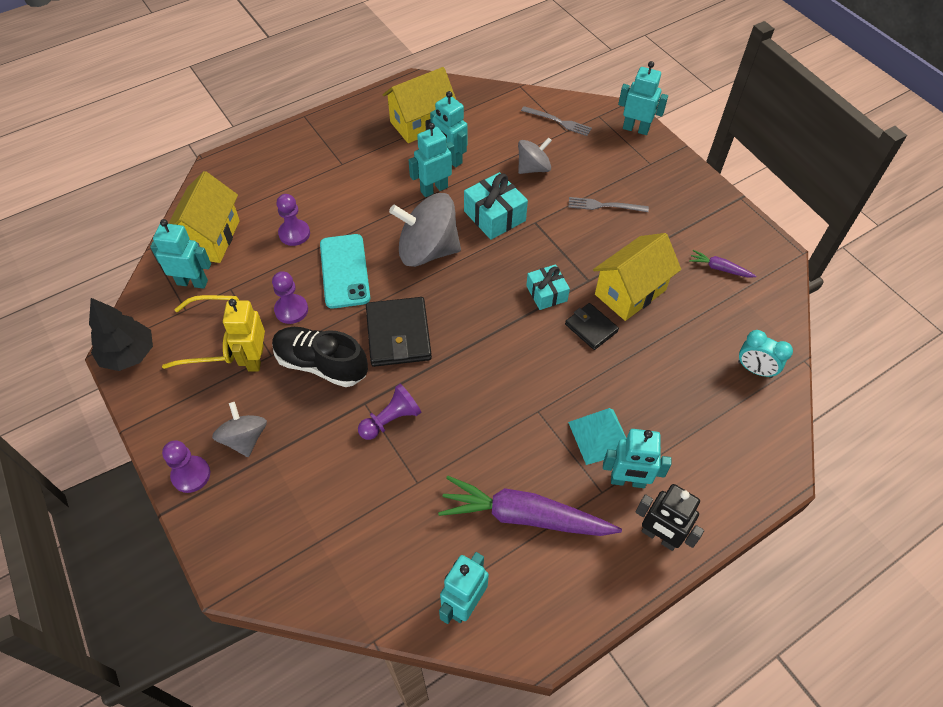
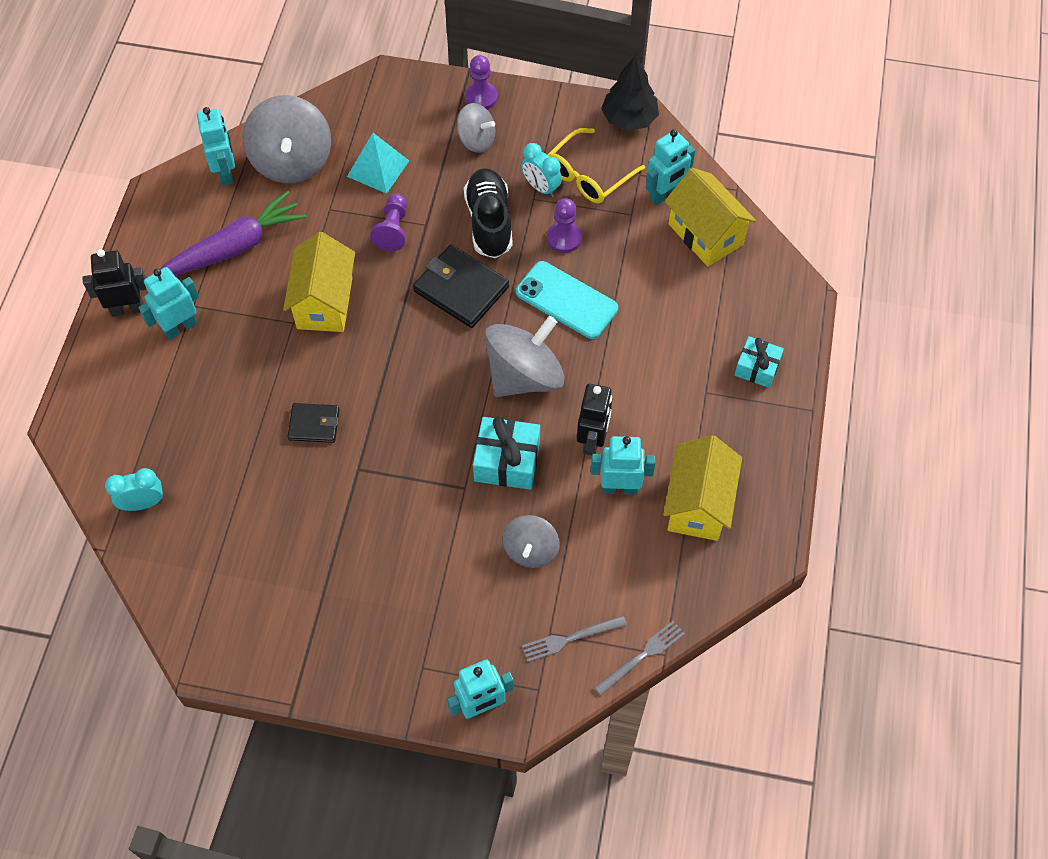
camera: 135 degrees right, 5 degrees up
(255, 358) = (541, 187): yellow robot -> turquoise clock
(294, 233) = (649, 295): purple pawn -> none
(321, 364) = (489, 222): black shoe -> black shoe turned 75 degrees counterclockwise
(398, 559) = (292, 161): none -> grey spinning top
(434, 189) = (592, 440): turquoise robot -> black robot
(546, 293) = (381, 424): turquoise gift -> turquoise gift (757, 368)
(599, 436) = (228, 342): turquoise pyramid -> turquoise pyramid (378, 168)
(604, 206) = (418, 566): grey fork -> grey fork (642, 656)
(630, 292) = (310, 488): yellow house -> yellow house (324, 303)
(719, 268) = (248, 587): purple carrot -> none

